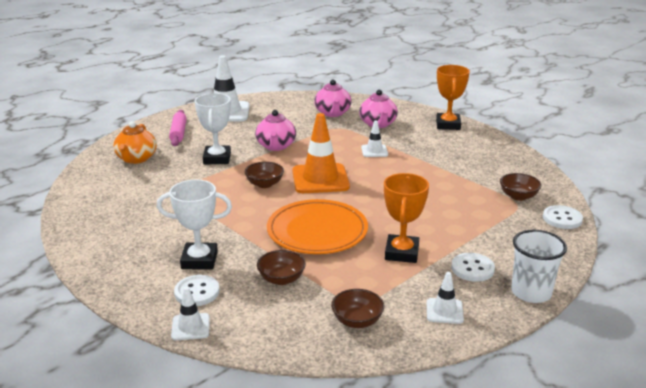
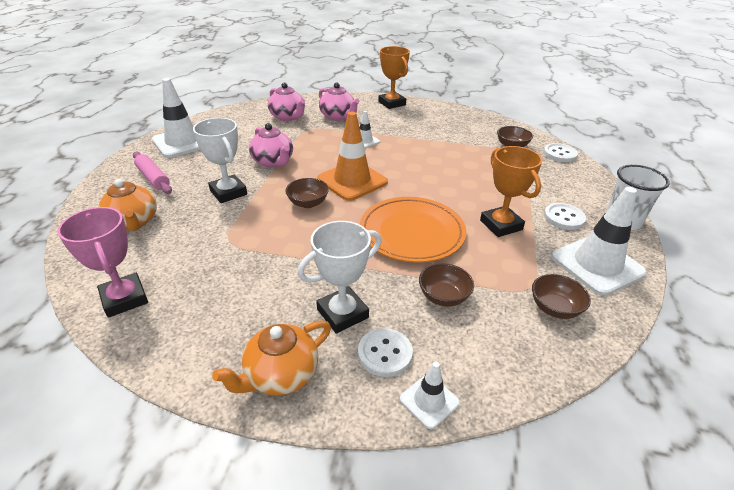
camera: 35 degrees left, 10 degrees up
(86, 202) = (125, 298): none -> pink trophy
(124, 275) = (281, 374): none -> orange teapot
(444, 311) = (597, 265): white traffic cone -> white traffic cone, size x1.99

